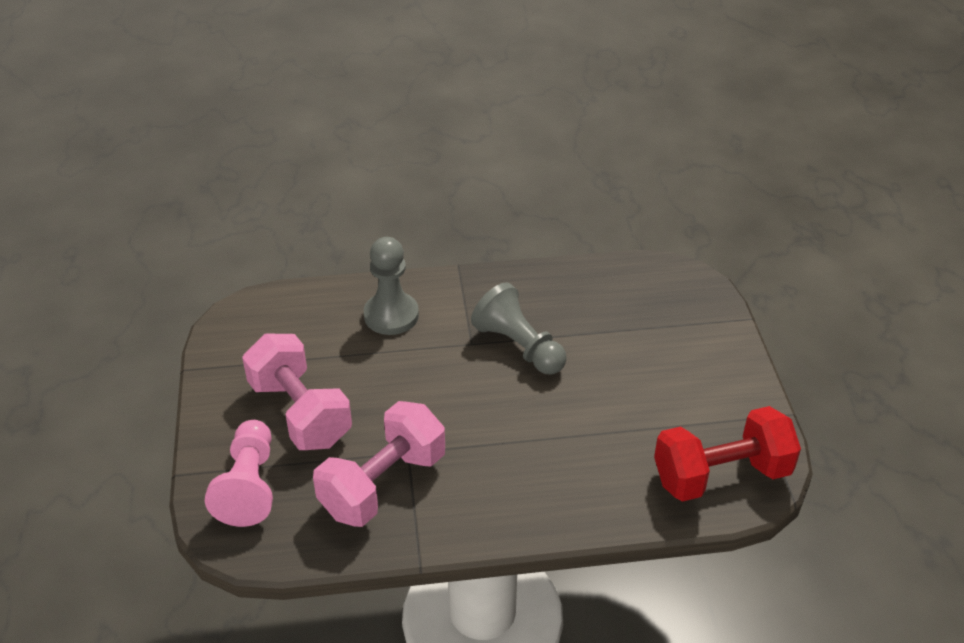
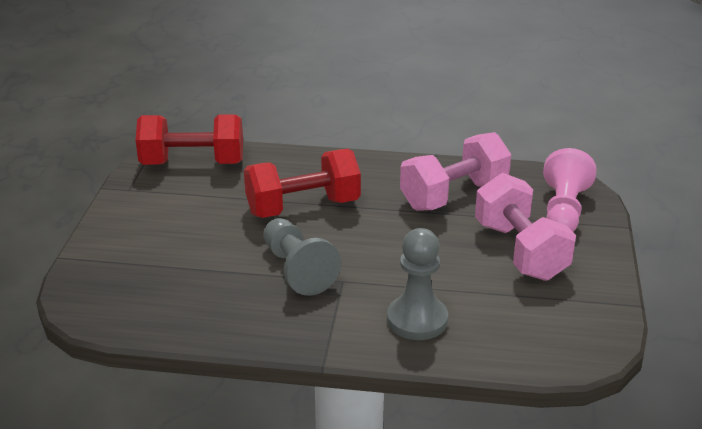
camera: 165 degrees left, 10 degrees down
(551, 429) = (303, 207): none -> red dumbbell

